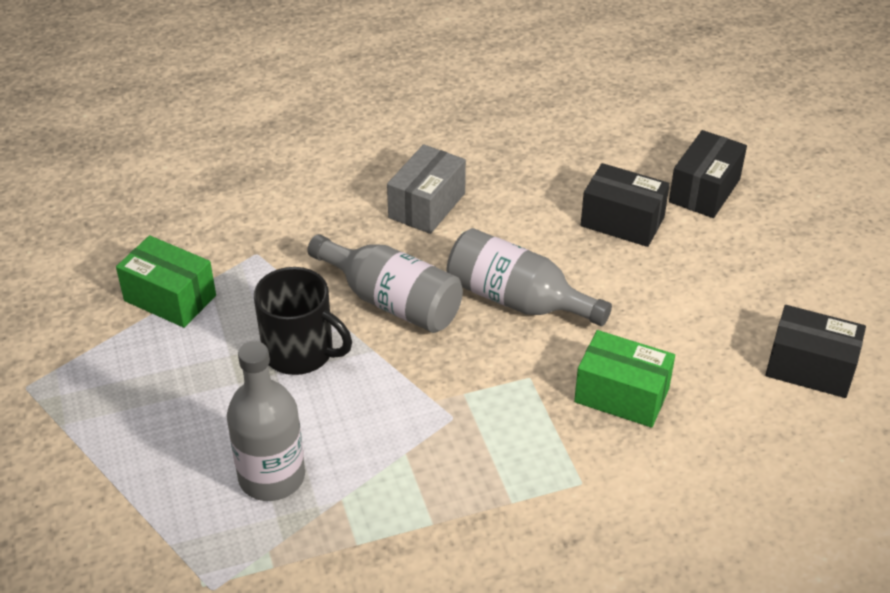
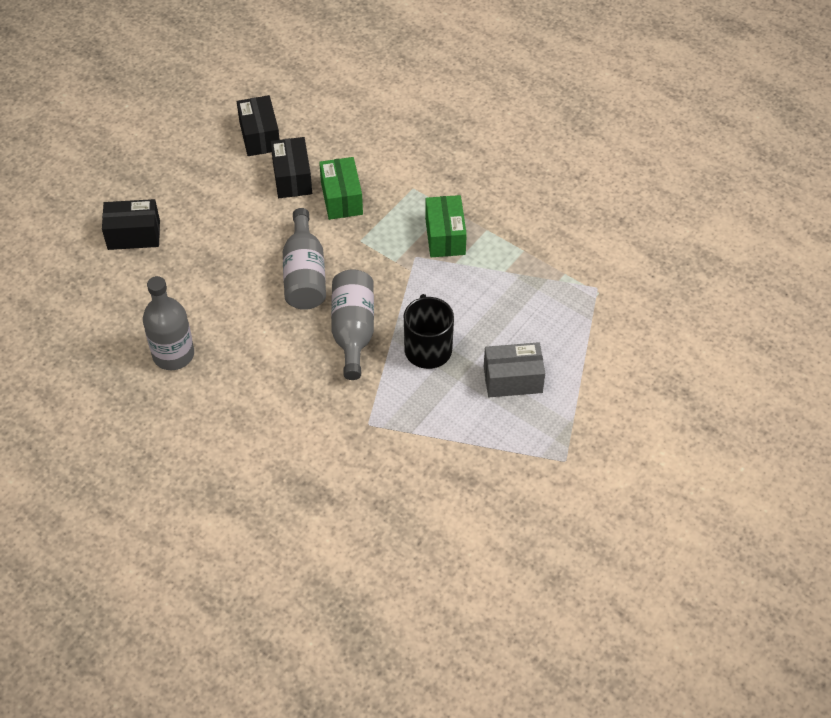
camera: 125 degrees left, 10 degrees up
(170, 298) = (441, 442): green box -> green box (445, 236)
(272, 477) = (518, 306): grey bottle -> grey bottle (173, 354)
(427, 205) = (253, 363): grey box -> grey box (513, 379)
(622, 221) = (195, 260): black box -> black box (292, 178)

